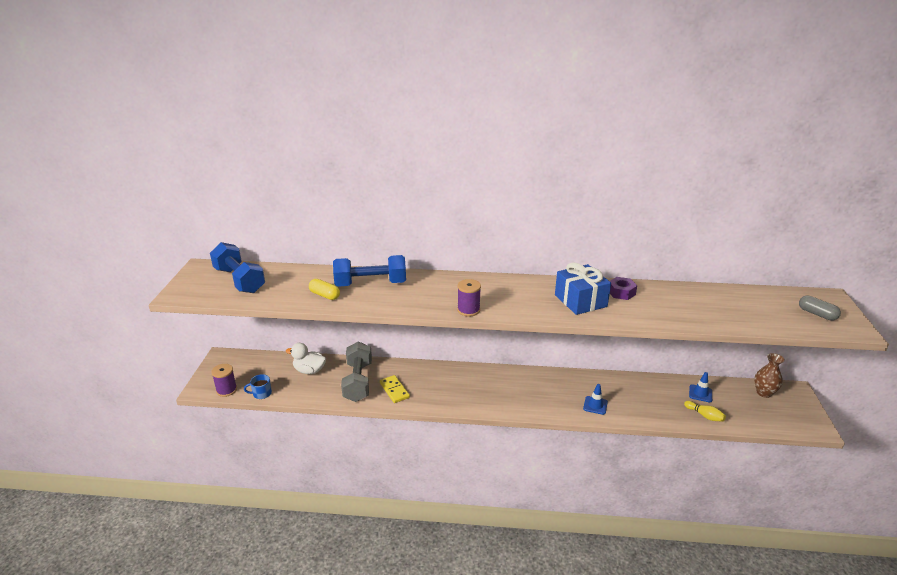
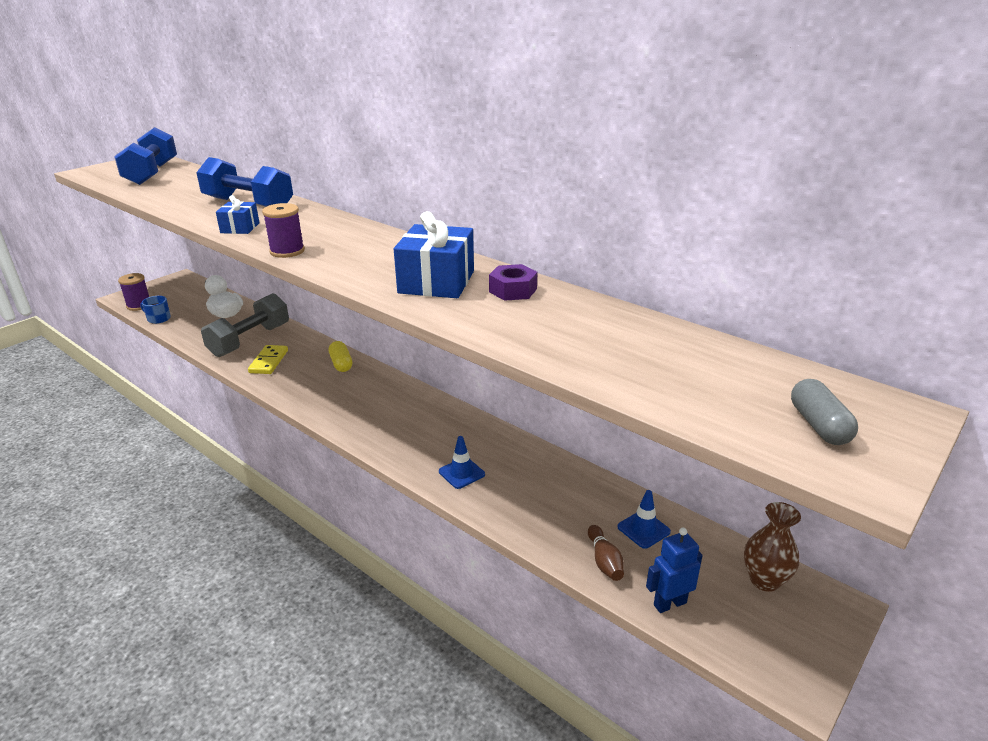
camera: 35 degrees right, 0 degrees up
(325, 295) = (188, 201): yellow capsule -> yellow capsule (341, 364)
(405, 304) = (240, 228): none -> blue gift
(704, 416) = (604, 561): yellow bowling pin -> brown bowling pin
(747, 420) = (669, 603): none -> blue robot

